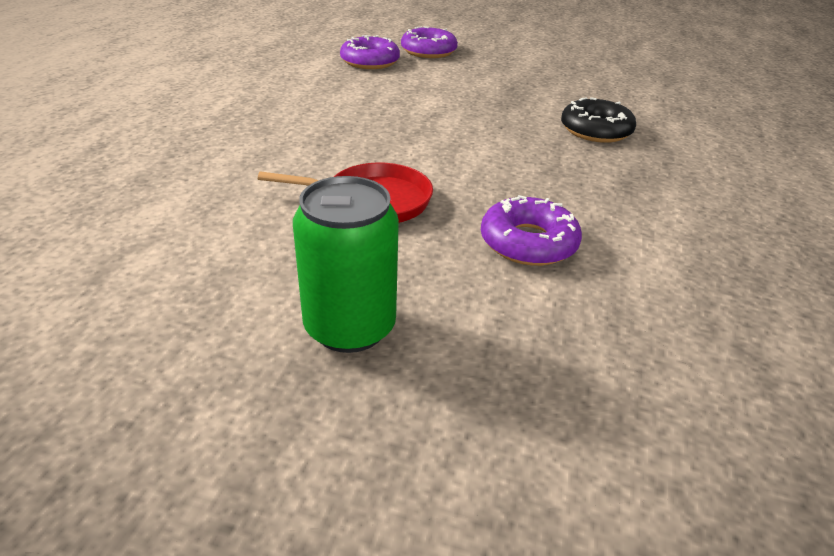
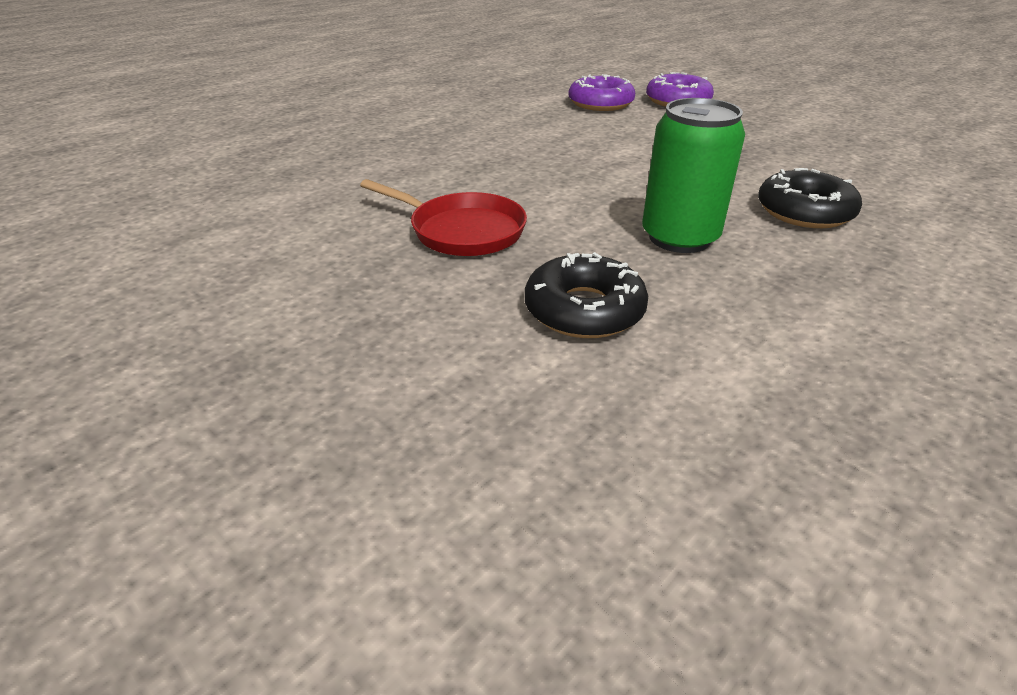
camera: 30 degrees right, 0 degrees up
(350, 327) = (317, 337): green can -> green can (679, 238)
(528, 242) = (584, 310): purple donut -> black donut

